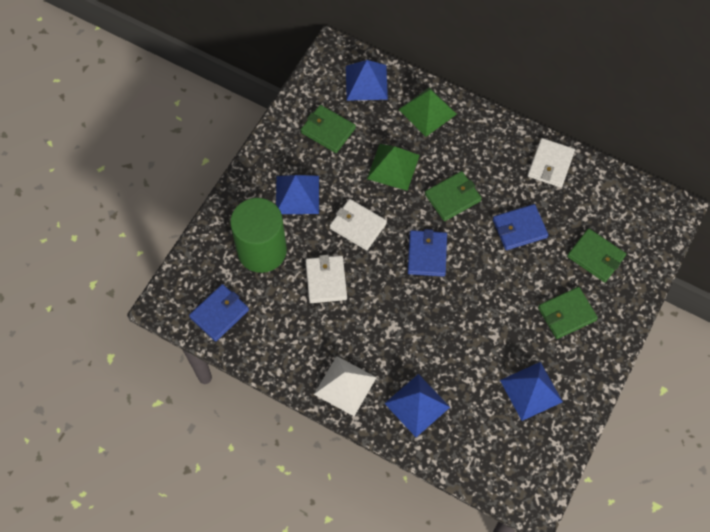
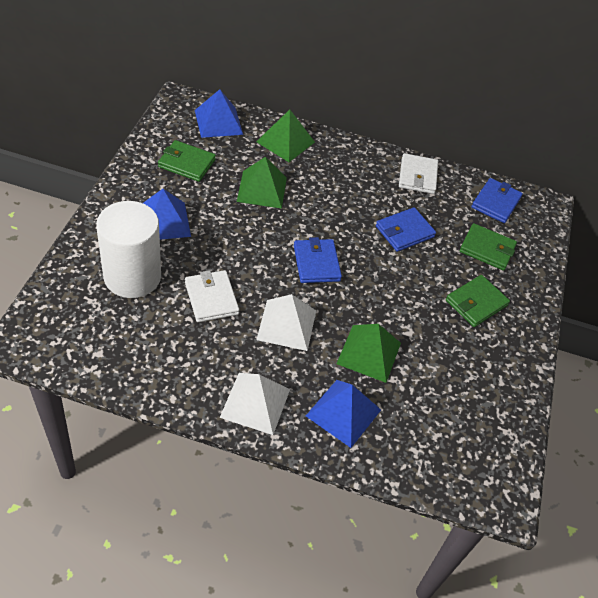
camera: 20 degrees left, 15 degrees down
(219, 314) = (90, 345): blue wallet -> blue wallet (496, 203)
(262, 250) = (132, 276): green cylinder -> white cylinder
(358, 226) = (236, 244): white wallet -> none
(386, 315) = (286, 324): none -> white pyramid
(452, 197) = (330, 211): green wallet -> none
(453, 352) = (369, 353): none -> green pyramid
(531, 391) = (464, 381): blue pyramid -> none

